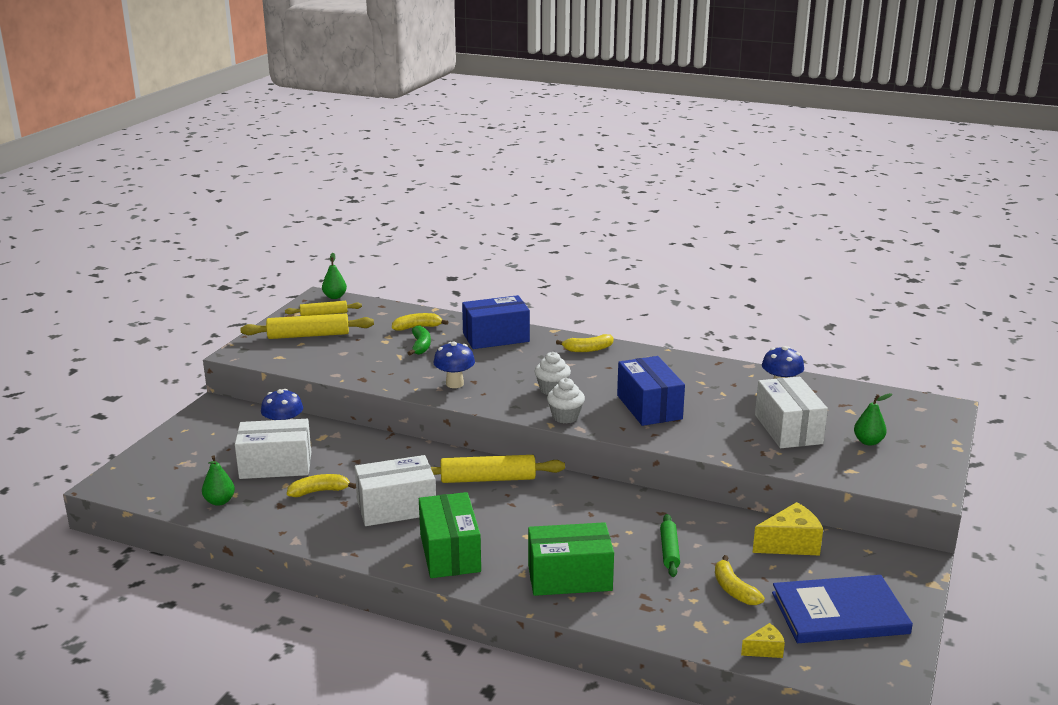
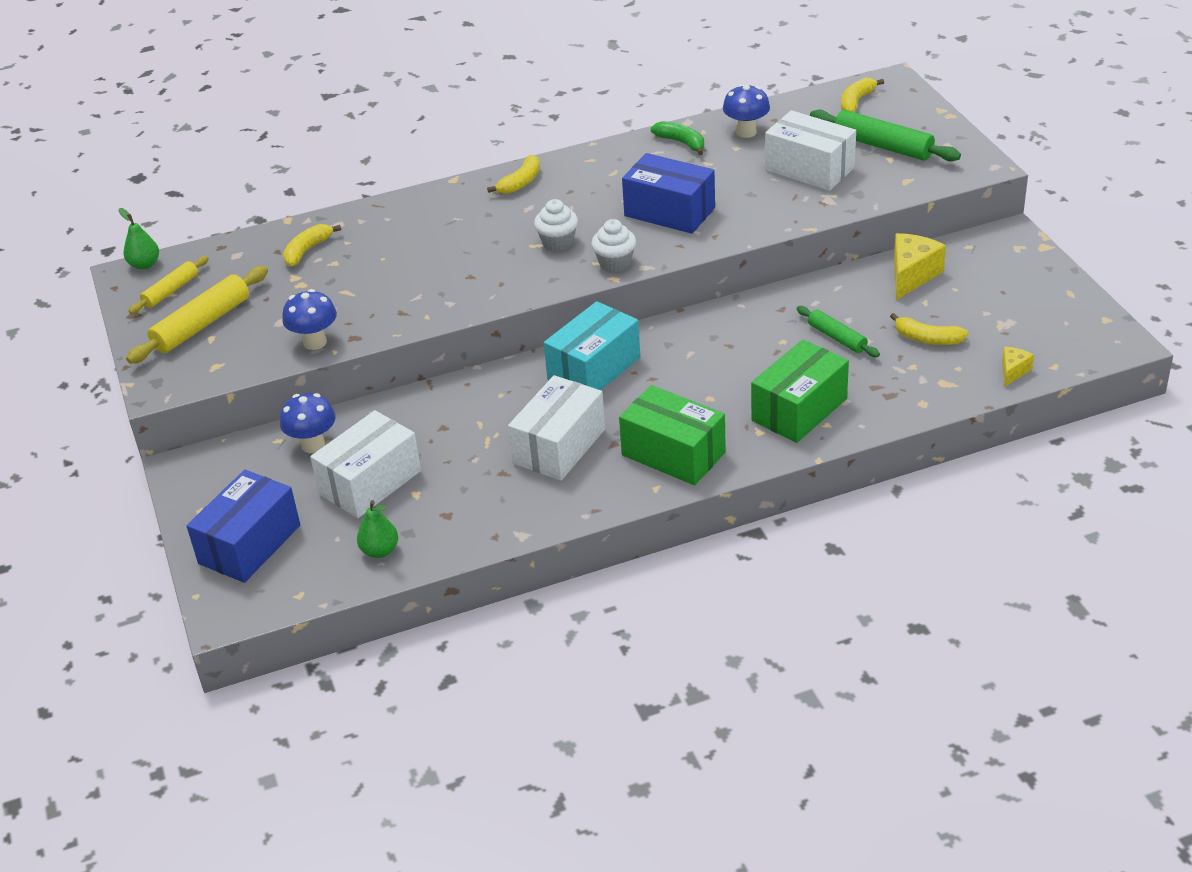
camera: 40 degrees left, 15 degrees up
(319, 491) = (460, 478): yellow banana -> yellow banana (856, 101)
(420, 346) = (349, 269): green banana -> green banana (681, 143)
(454, 384) = (456, 289): blue mushroom -> blue mushroom (315, 342)
(488, 479) = (594, 368): yellow rolling pin -> turquoise box
(496, 337) = (410, 218): blue box -> blue box (250, 544)
(839, 613) = (1019, 310): blue book -> none
(868, 442) = (883, 146): green pear -> green rolling pin

